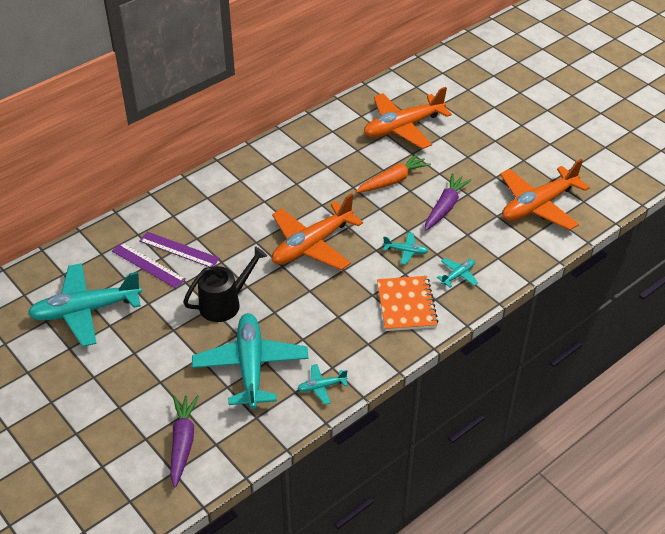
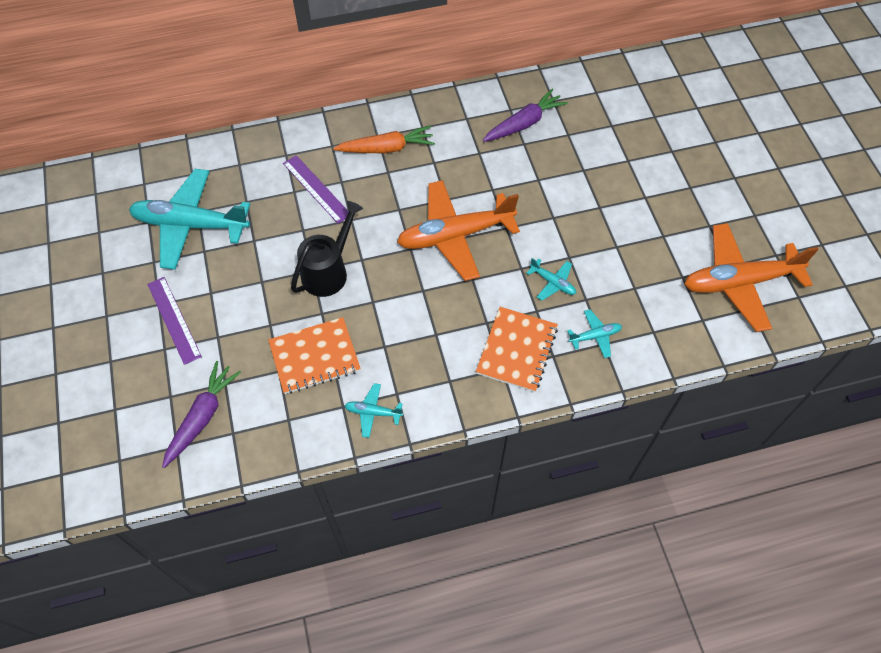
camera: 25 degrees right, 15 degrees up
(148, 265) = (277, 195): purple ruler -> purple ruler (174, 319)
(225, 303) = (329, 271): black watering can -> black watering can turned 45 degrees counterclockwise
(251, 366) = (314, 357): turquoise plane -> orange notebook
(392, 180) = (587, 187): orange carrot -> orange carrot (386, 148)
(403, 127) = (635, 123): orange plane -> none
(445, 207) = (627, 243): purple carrot -> purple carrot (524, 123)

